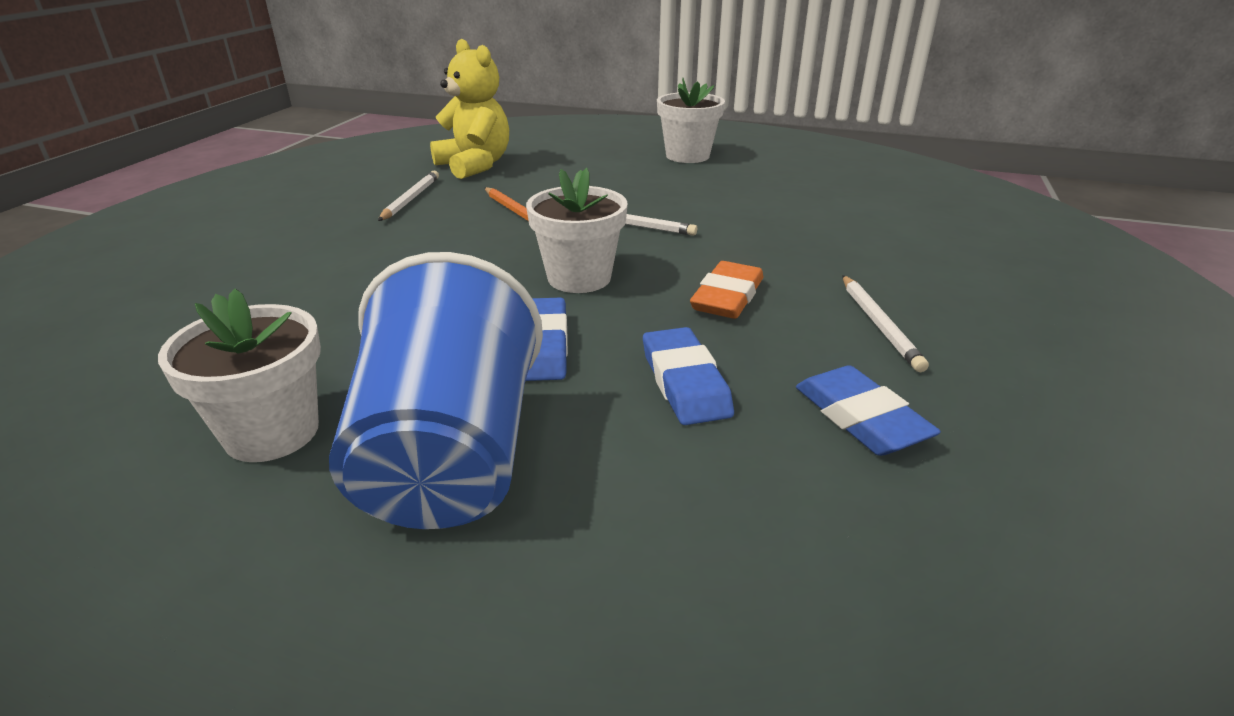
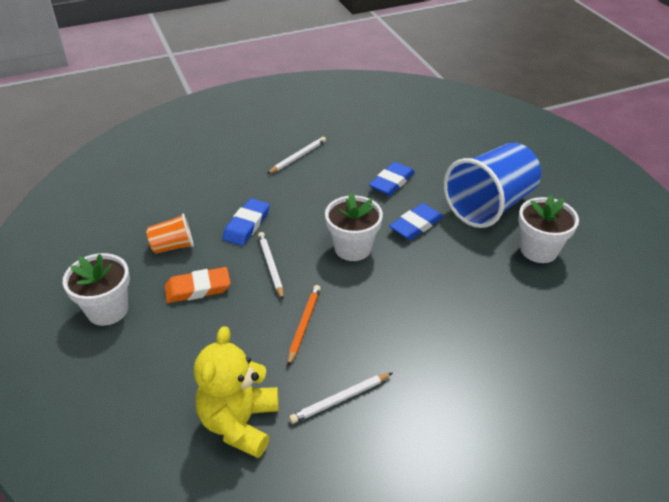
camera: 130 degrees left, 10 degrees up
(727, 297) = (318, 198): orange eraser -> orange eraser (198, 288)
(746, 194) = (173, 246): none -> orange cup
(861, 417) = (365, 144): blue eraser -> blue eraser (246, 225)

